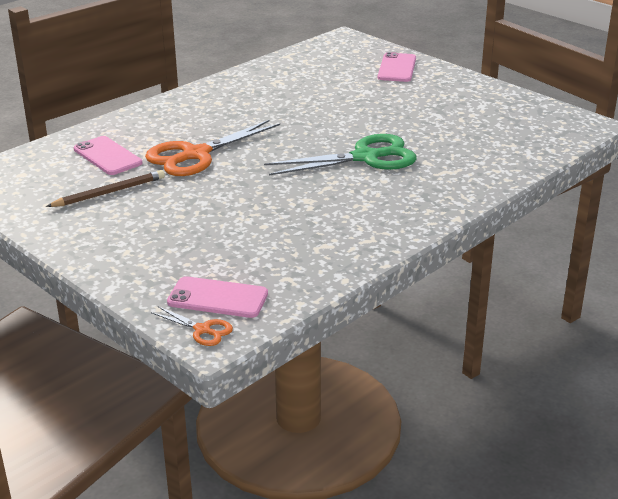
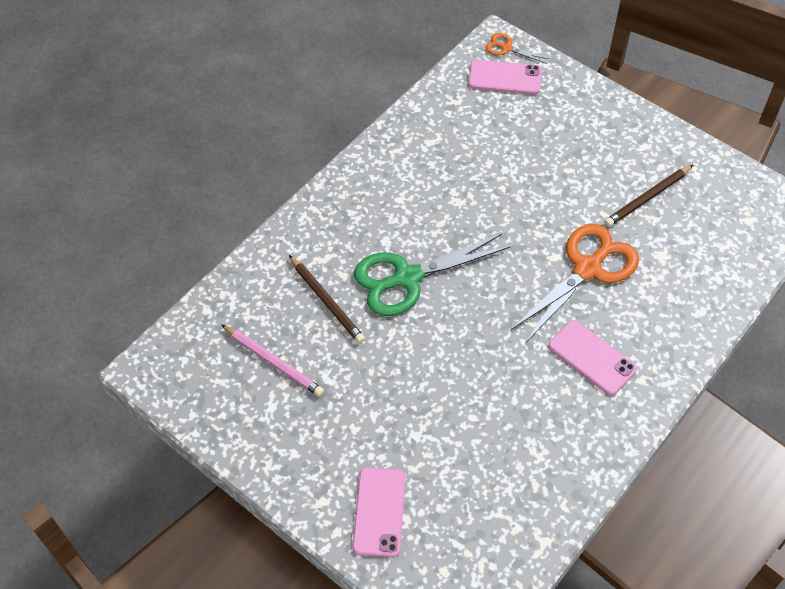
camera: 175 degrees right, 25 degrees up
(107, 156) = (679, 259): pink phone -> pink phone (591, 357)
(441, 149) = (326, 301): none -> brown pencil
(484, 123) = (273, 362): none -> pink pencil

